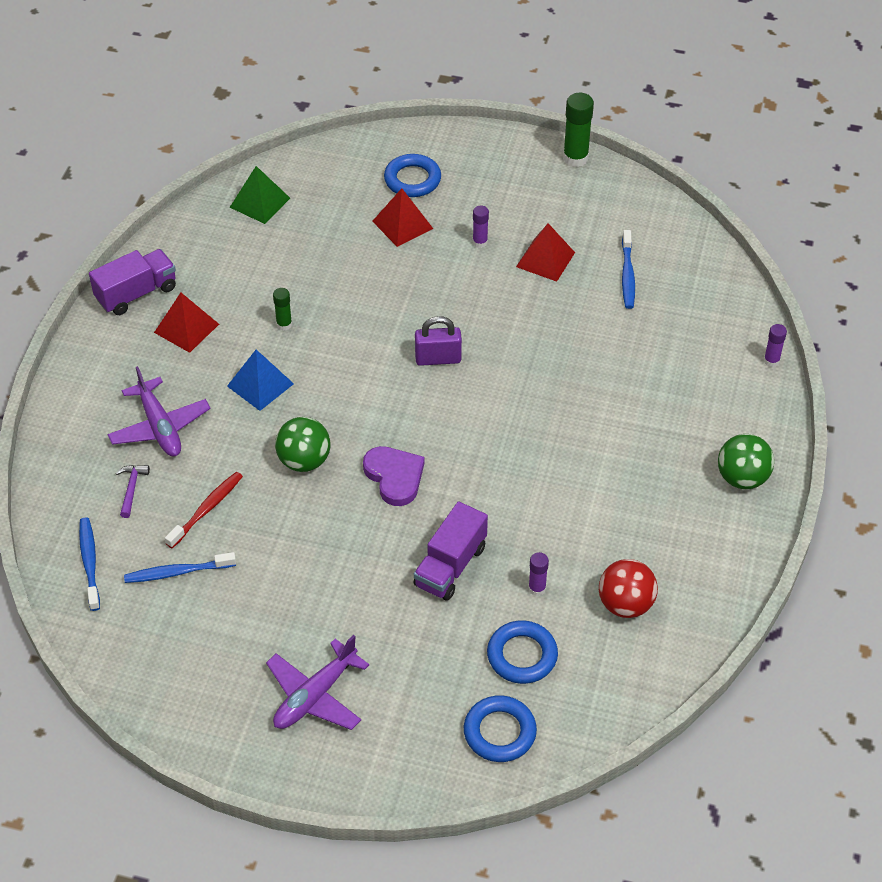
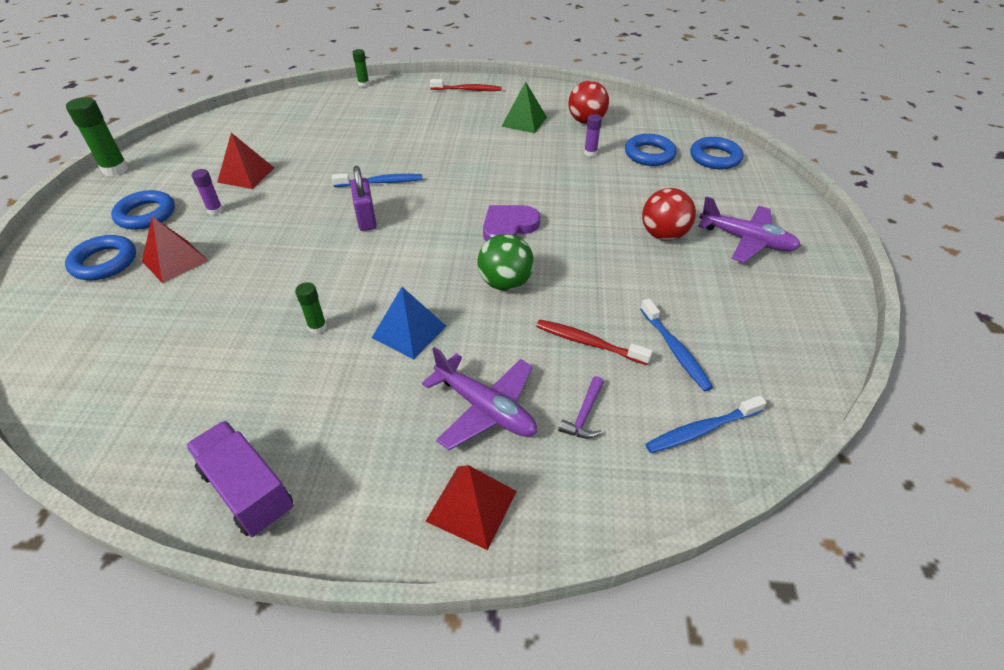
camera: 100 degrees left, 5 degrees down
(131, 489) = (584, 415): purple hammer -> purple hammer turned 60 degrees counterclockwise
(160, 427) = (485, 408): purple plane -> purple plane turned 75 degrees clockwise
(186, 328) = (319, 416): red pyramid -> red pyramid (471, 506)
(260, 202) = (94, 386): green pyramid -> green pyramid (524, 121)
(345, 616) = (663, 235): none -> red ball
(450, 566) = (588, 190): purple truck -> none
(484, 194) = (146, 214): none -> blue ring
(627, 275) = (272, 137): blue toothbrush -> blue toothbrush (381, 182)
(742, 478) = (467, 90): green ball -> red toothbrush
(771, 361) = (363, 84): purple glue stick -> green glue stick

